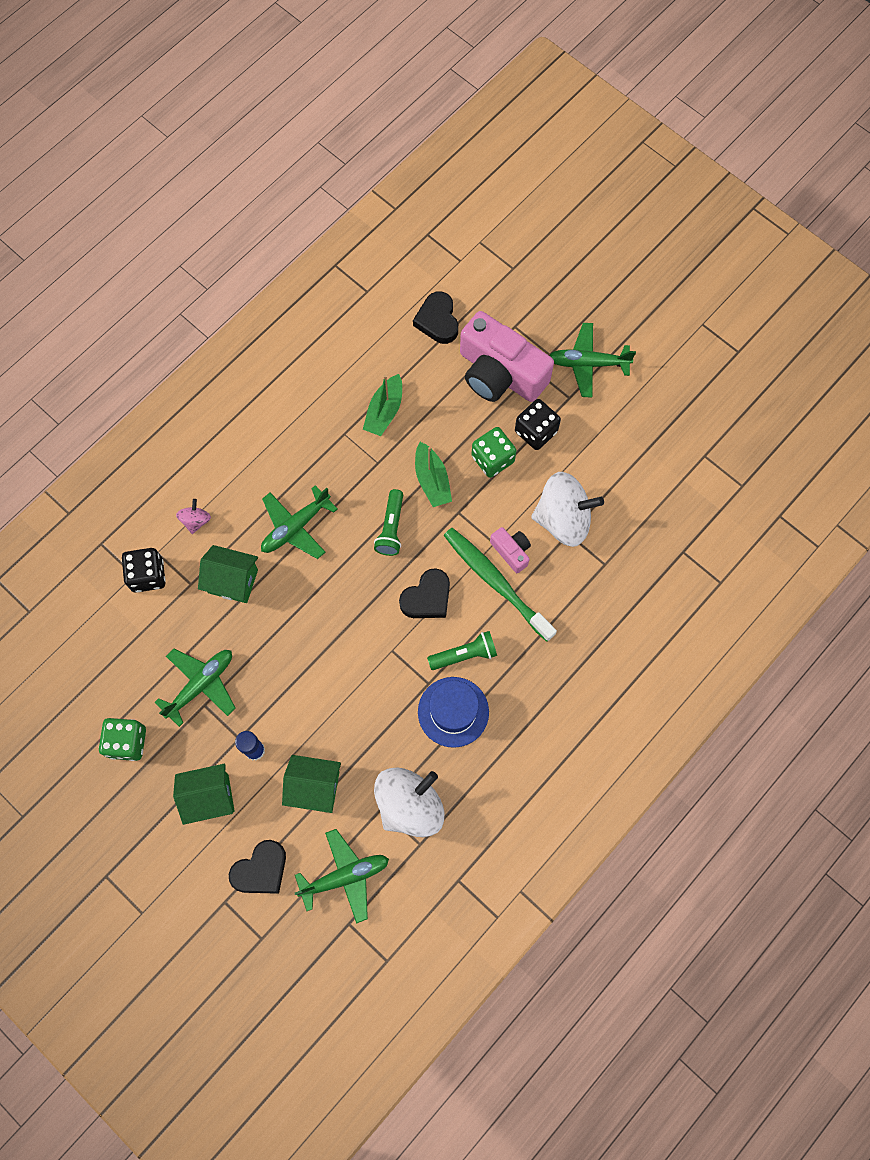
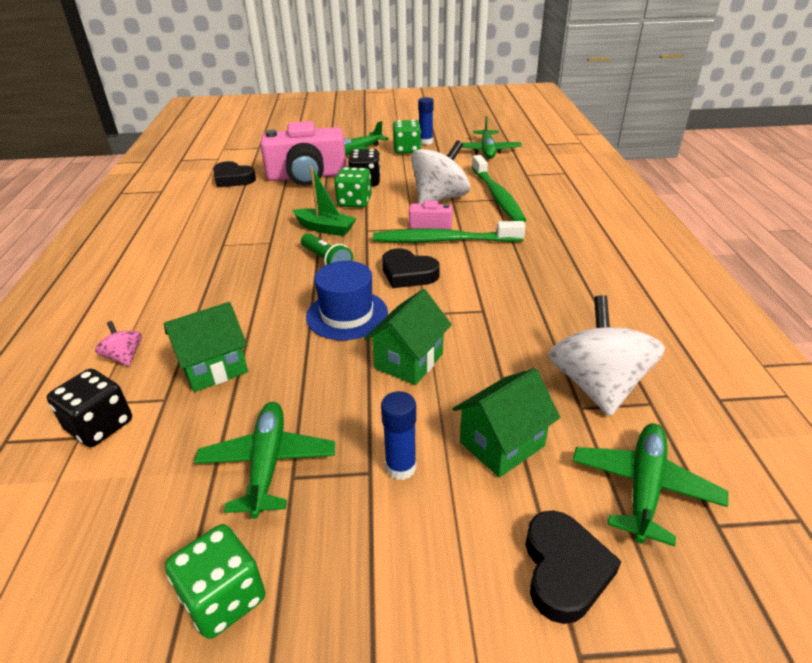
camera: 45 degrees left, 35 degrees down
(210, 797) = (406, 555): green house -> green house (409, 361)
(295, 527) = (240, 304): green plane -> green plane (487, 151)
(384, 411) = (243, 222): green boat -> none
(427, 598) = (408, 274): black heart -> black heart turned 120 degrees clockwise
(453, 712) = (527, 311): blue hat -> blue hat (347, 315)
(464, 655) = (482, 281): green flashlight -> none
(612, 561) = (497, 196): none -> green toothbrush
(637, 402) = (407, 150): none -> green dice
(673, 401) = (425, 142): none -> blue glue stick

